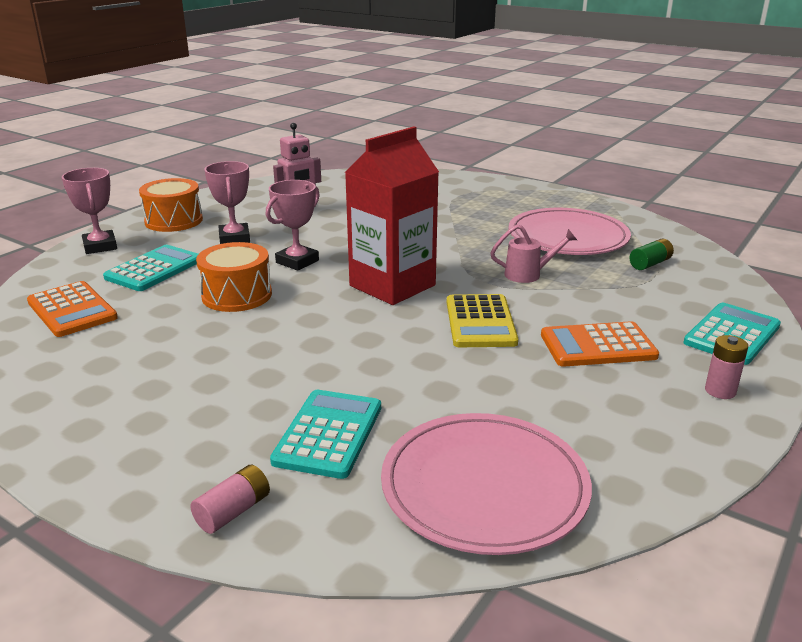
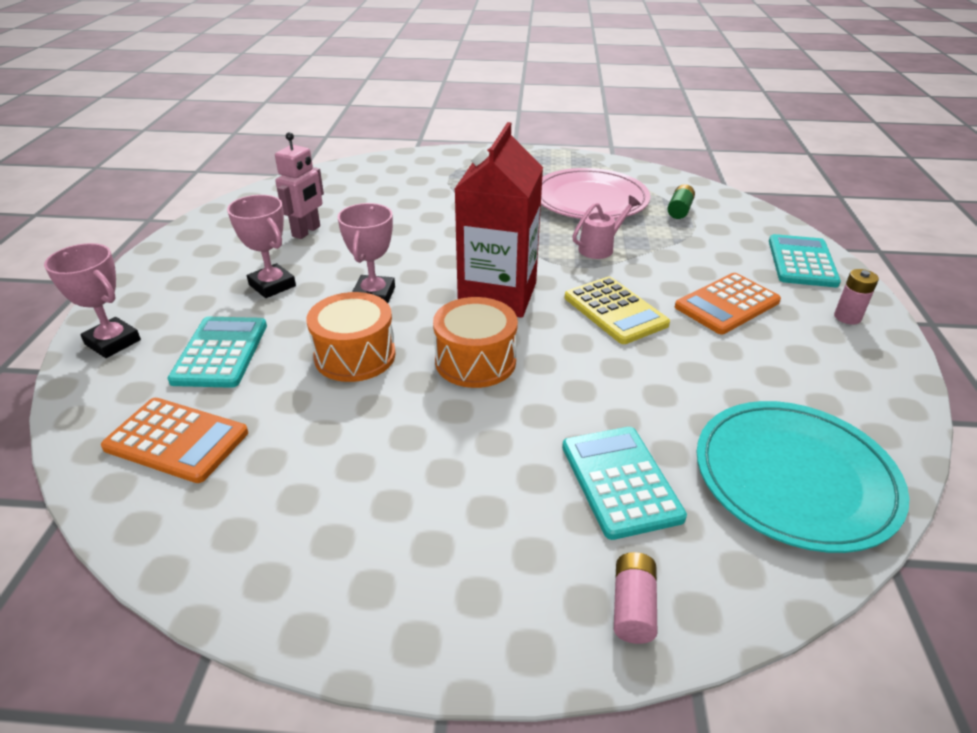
camera: 30 degrees left, 10 degrees up
(174, 221) = (171, 282): orange drum -> orange drum (475, 361)
(484, 487) = (795, 478): pink plate -> turquoise plate

